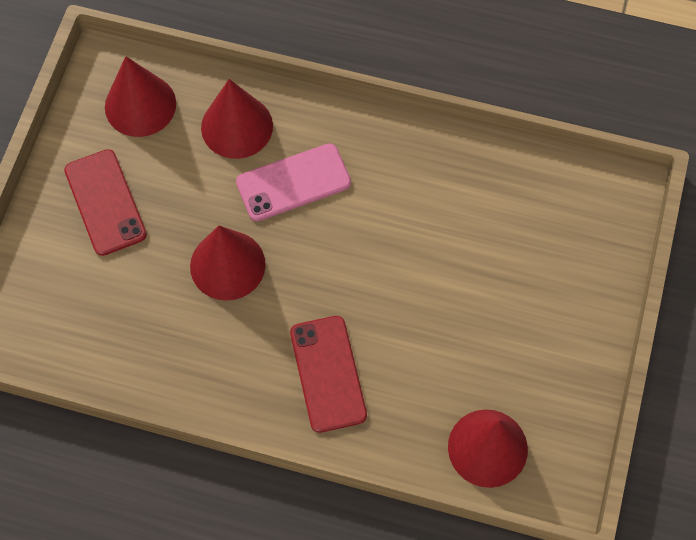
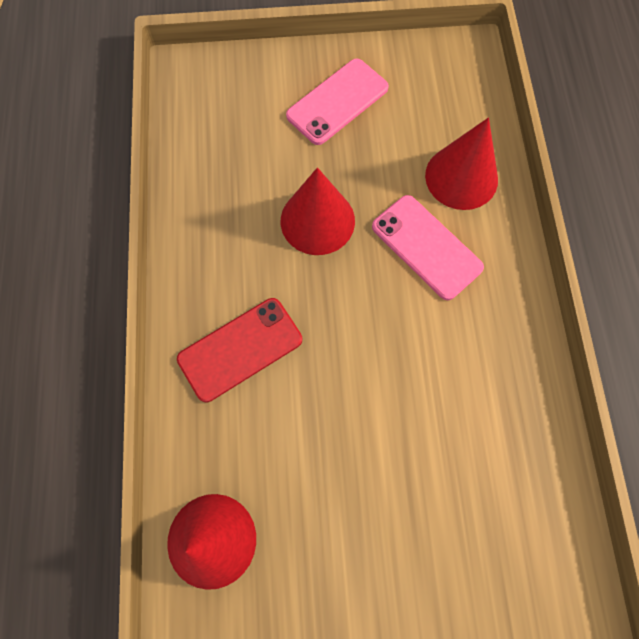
camera: 70 degrees right, 5 degrees up
(105, 202) = (337, 102): red phone -> pink phone
(140, 105) = (444, 93): red cone -> none

